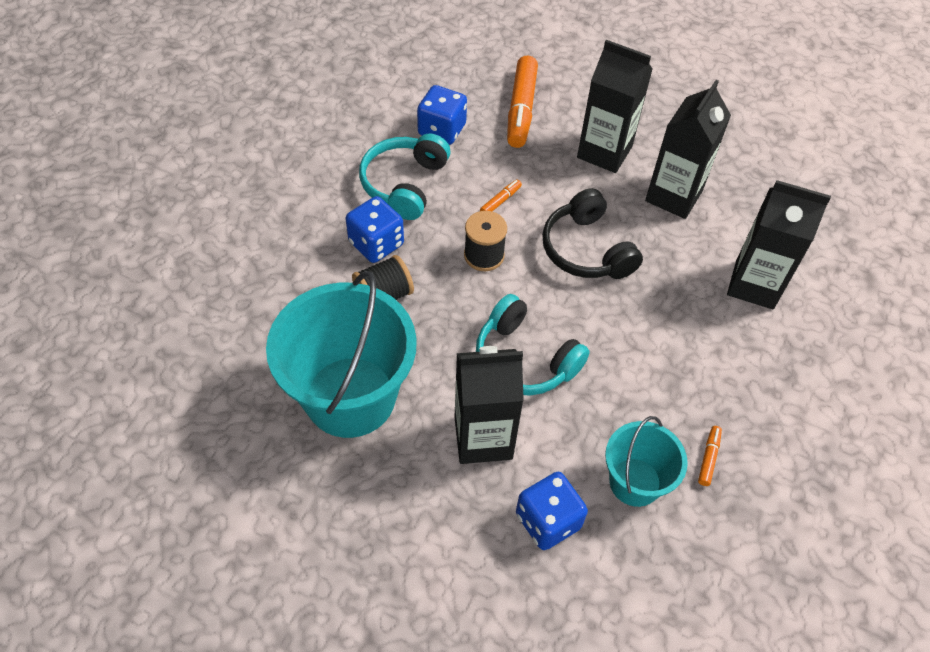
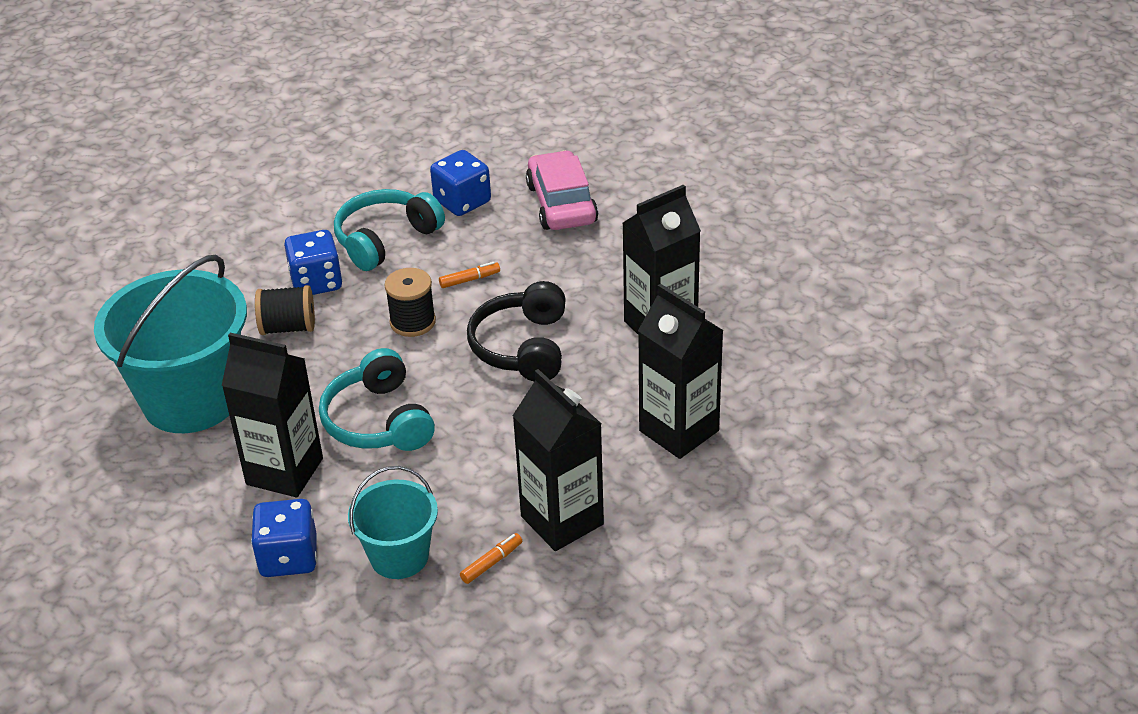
camera: 30 degrees right, 15 degrees down
(521, 109) = (561, 204): orange marker -> pink car
(604, 152) = (619, 265): black carton -> black carton (562, 520)

